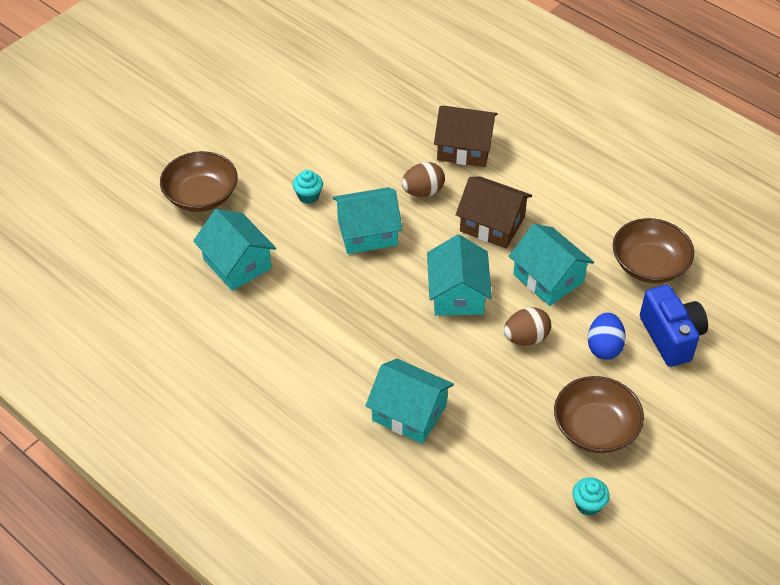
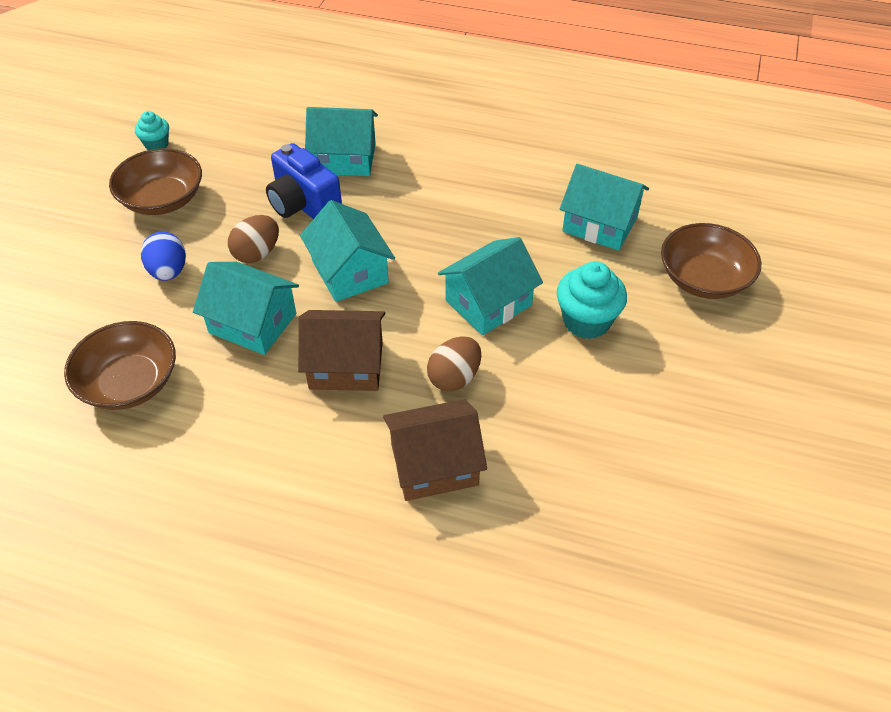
camera: 155 degrees right, 0 degrees up
(308, 196) = (586, 321): turquoise cupcake -> turquoise cupcake, size x1.71
(671, 337) = (92, 306): blue camera -> blue camera (303, 205)

